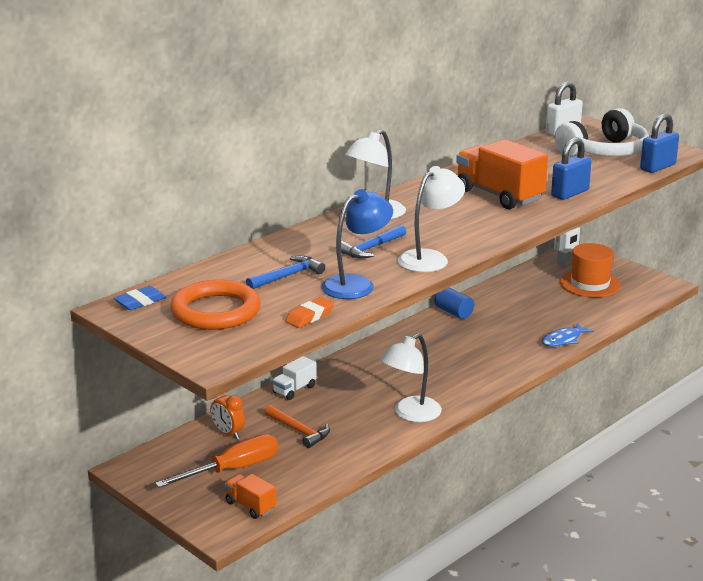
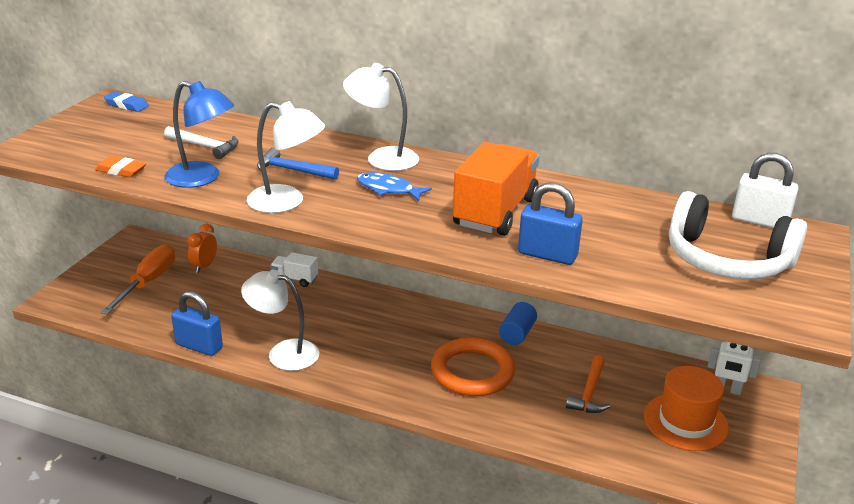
camera: 65 degrees right, 5 degrees up
(215, 311) = (119, 133): orange ring -> orange ring (472, 372)
(232, 469) = (148, 282): orange screwdriver -> orange screwdriver turned 105 degrees counterclockwise
(250, 506) = (94, 305): orange truck -> none
(287, 276) = (205, 147): blue hammer -> white hammer
(299, 431) = (223, 298): orange hammer -> orange hammer (589, 392)
(563, 340) = (516, 426): blue fish -> blue fish (388, 189)
(658, 167) = (719, 308): blue padlock -> blue padlock (199, 346)

